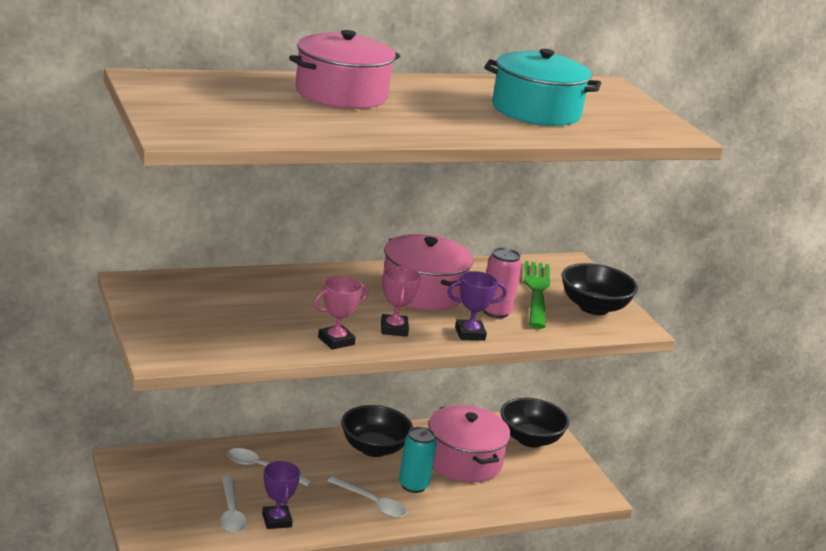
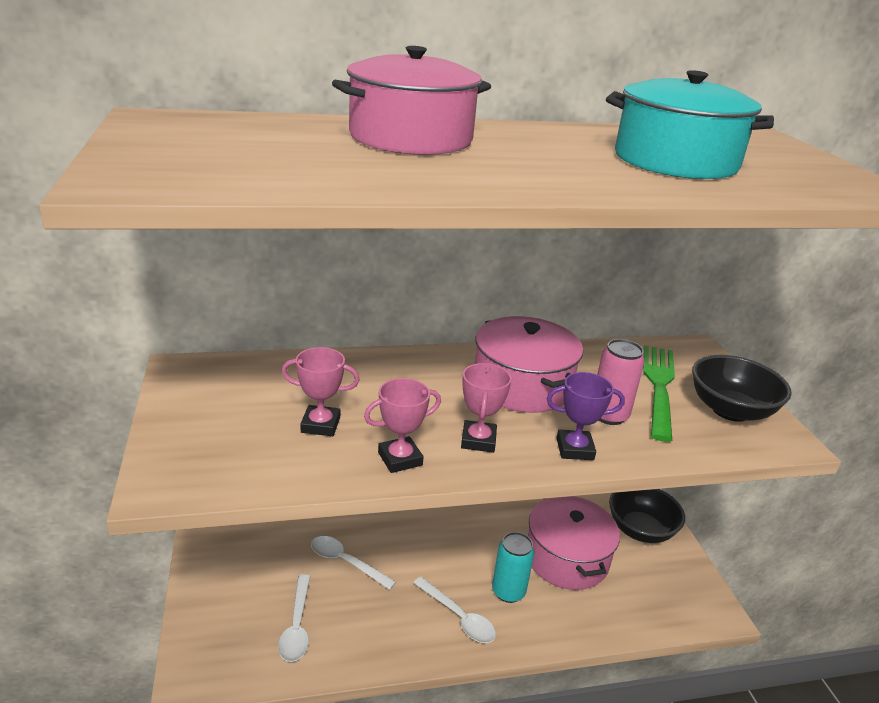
camera: 10 degrees right, 5 degrees up
(266, 320) = (320, 425): none -> pink trophy
(276, 520) = (346, 640): purple trophy -> none
(373, 448) = (470, 538): black bowl -> none

